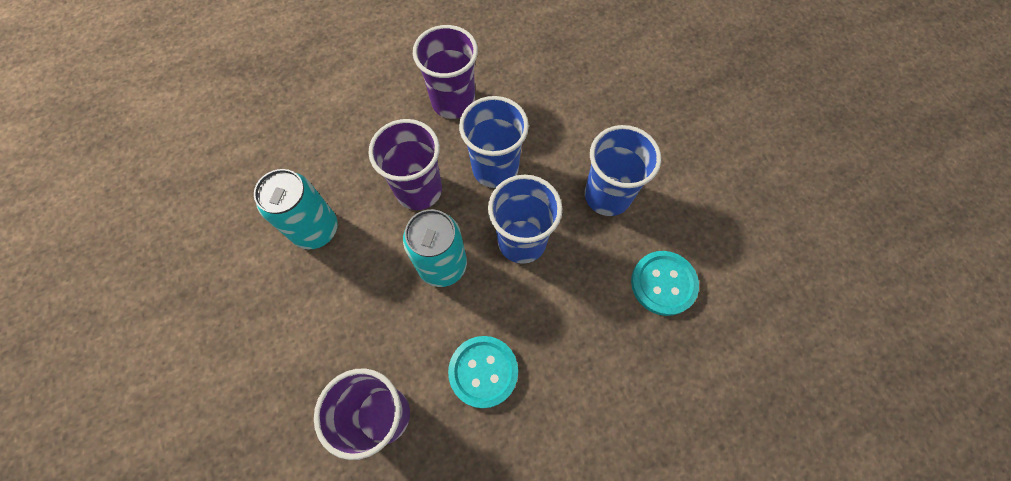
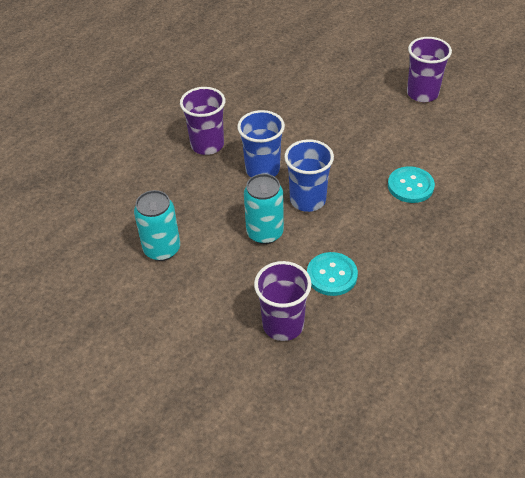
camera: 25 degrees left, 20 degrees down
(419, 190) = (219, 200): purple cup -> purple cup (422, 93)
(607, 195) = (345, 156): blue cup -> none

